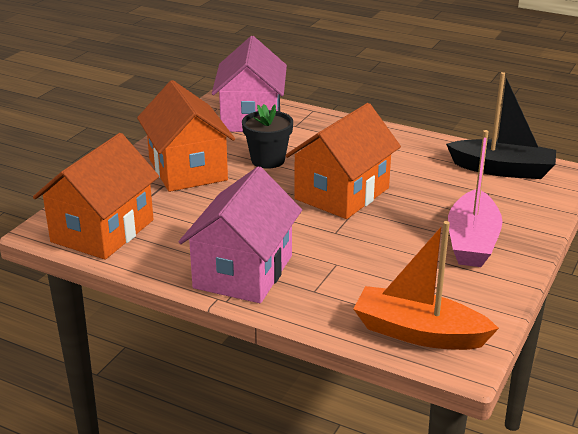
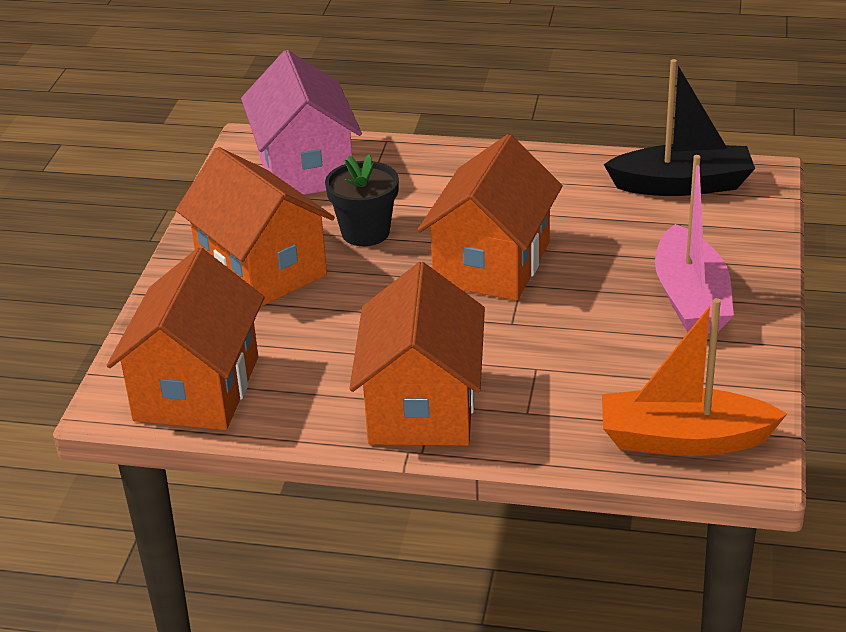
camera: 15 degrees left, 5 degrees up
(243, 272) = (422, 406): pink house -> orange house

